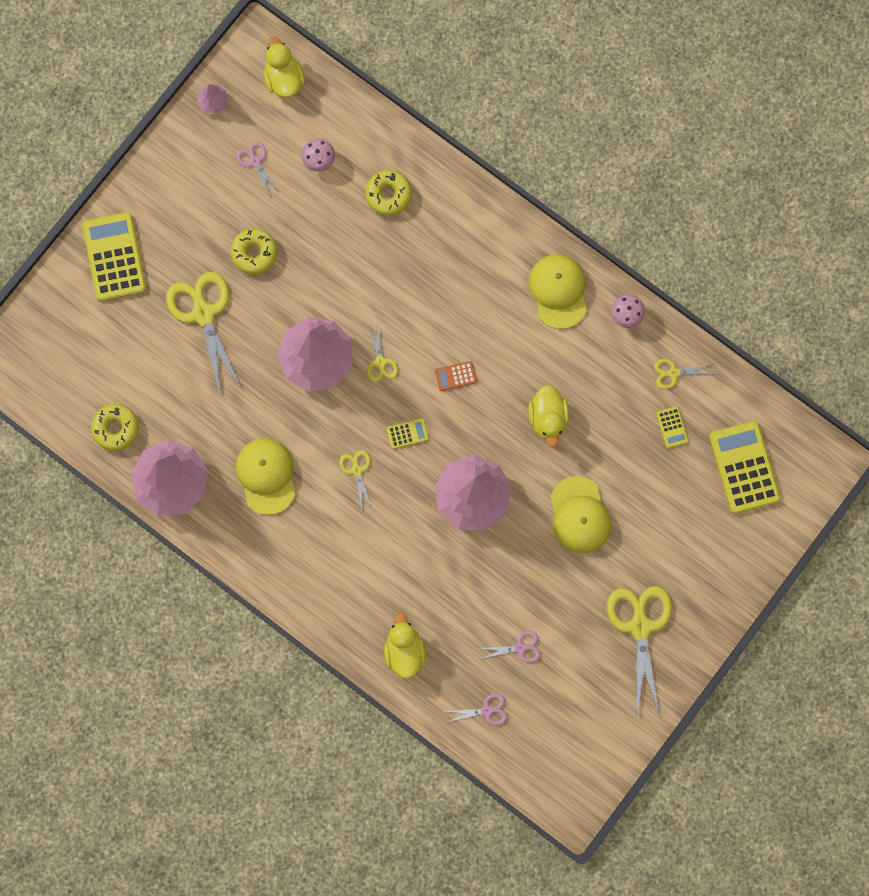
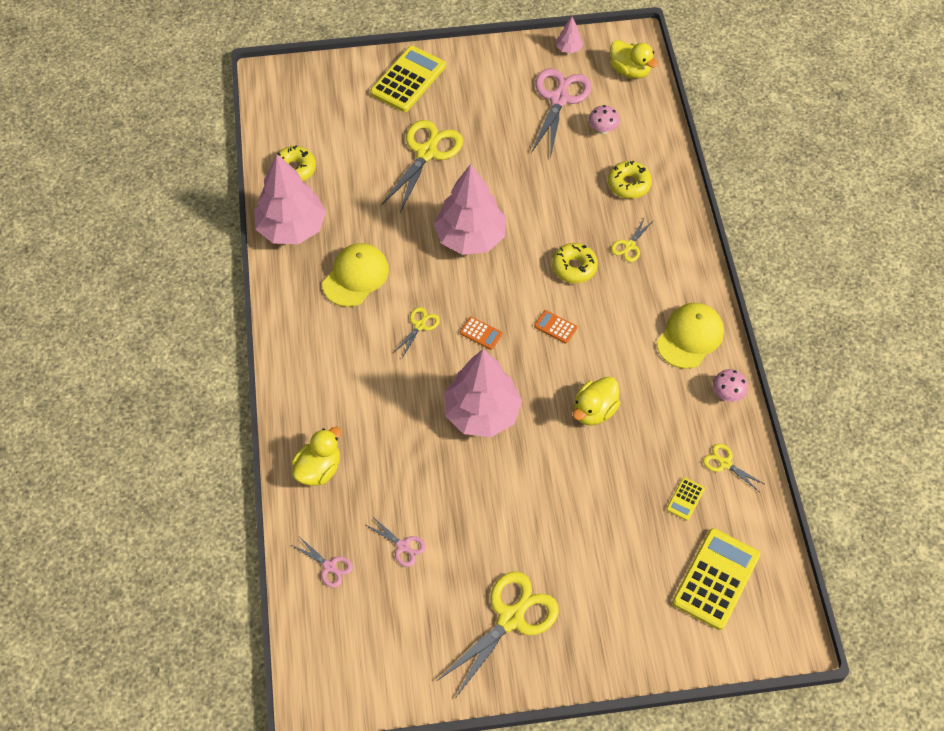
camera: 45 degrees right, 20 degrees down
(254, 253) = (499, 146): yellow donut -> yellow donut (574, 267)
(255, 161) = (559, 99): pink scissors -> pink scissors, size x2.06
(284, 79) = (630, 71): yellow duck -> yellow duck turned 105 degrees clockwise
(380, 362) = (512, 275): yellow scissors -> yellow scissors (629, 246)
(407, 433) = (481, 333): yellow calculator -> orange calculator
(579, 515) = (548, 496): yellow cap -> none

